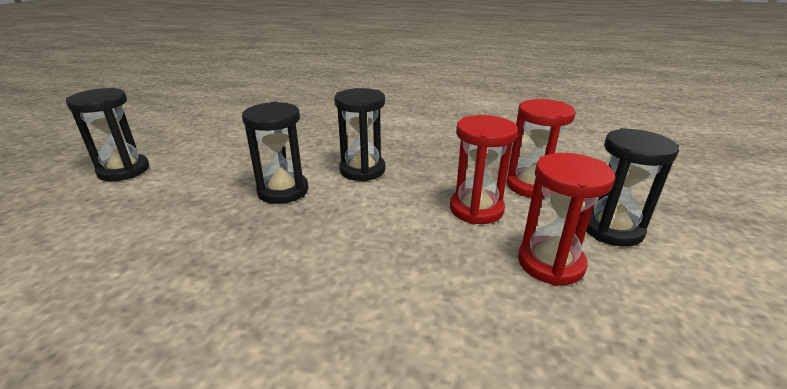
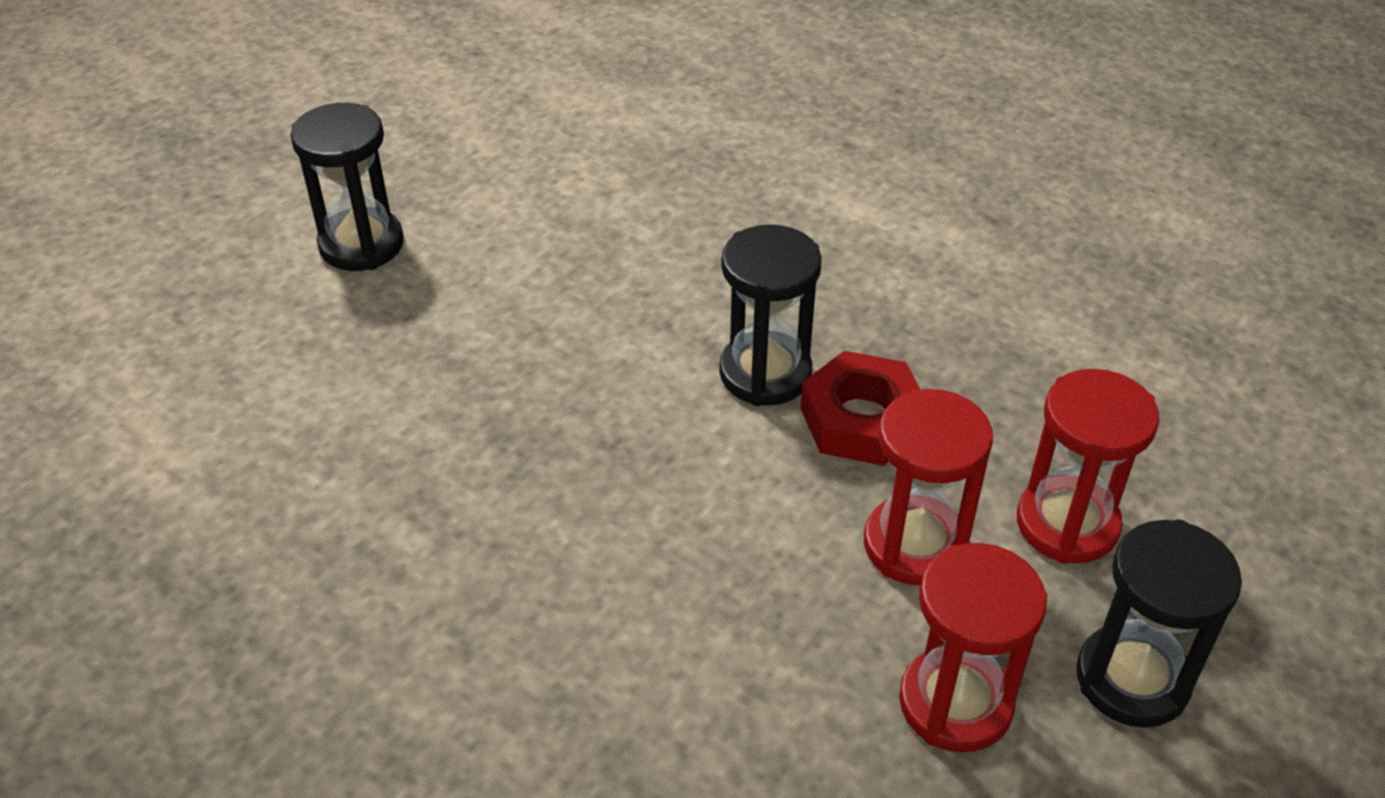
camera: 25 degrees right, 15 degrees up
(283, 191) = (601, 384): black hourglass -> none
(417, 174) = (861, 419): none -> red nut

